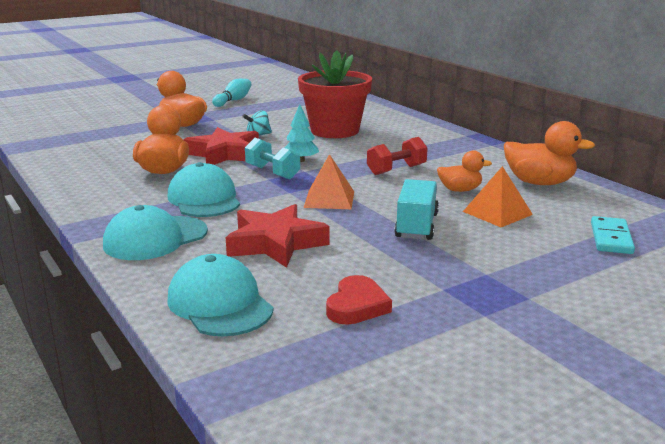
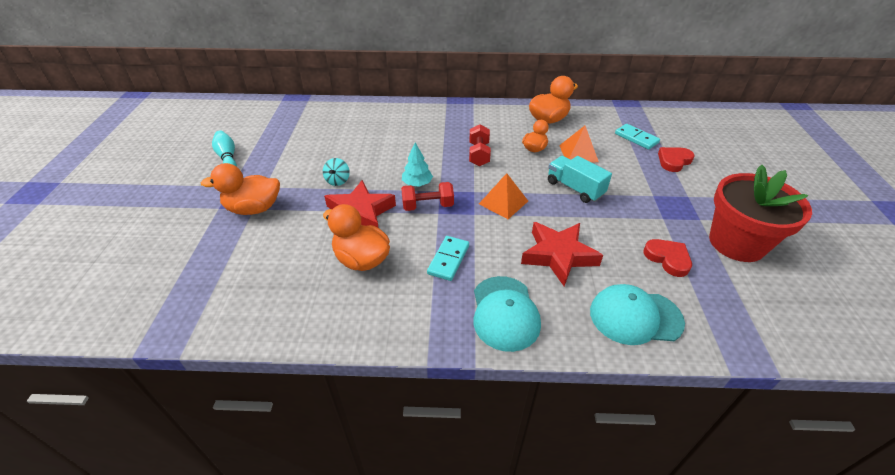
camera: 55 degrees left, 20 degrees up
(204, 199) = (448, 259): turquoise cap -> turquoise domino
(272, 172) = (428, 206): turquoise dumbbell -> red dumbbell
(335, 131) = (373, 144): red flower pot -> red flower pot (736, 243)
(604, 273) = (673, 161): none -> red heart

